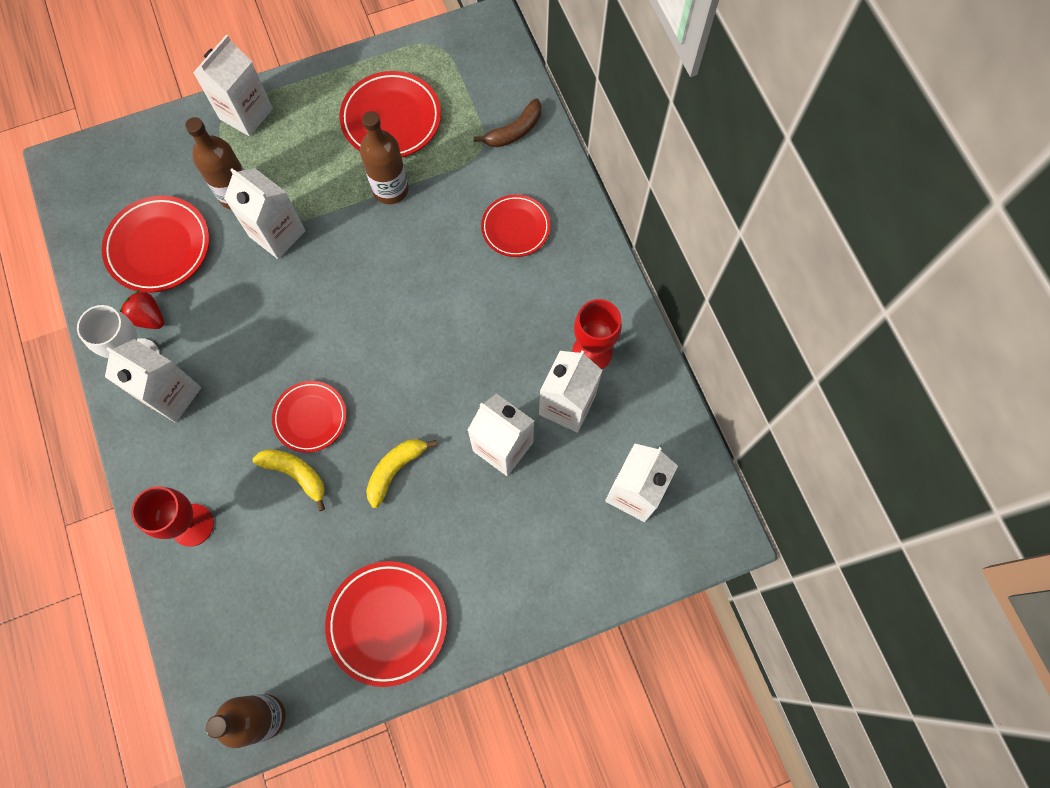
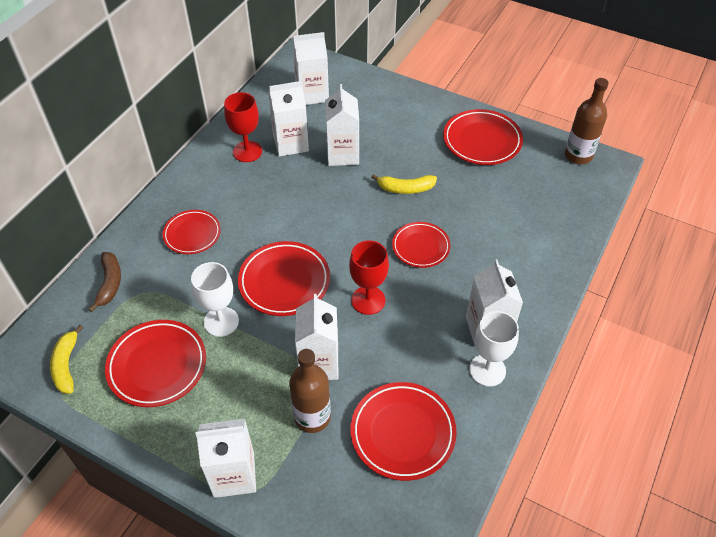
camera: 130 degrees left, 20 degrees down
(149, 317) = (457, 390): red strawberry -> none
(192, 525) = (540, 254): red goblet -> red goblet (368, 300)
(296, 474) = (458, 229): yellow banana -> yellow banana (66, 365)
(385, 267) = (284, 281): none -> red plate
(390, 189) = (221, 322): brown bottle -> white goblet
(514, 131) = (110, 283): brown banana -> brown banana turned 75 degrees clockwise

